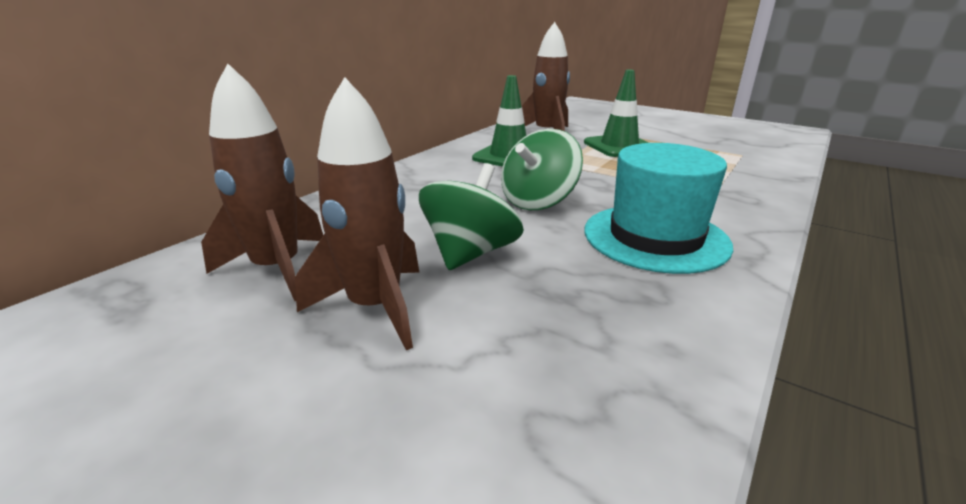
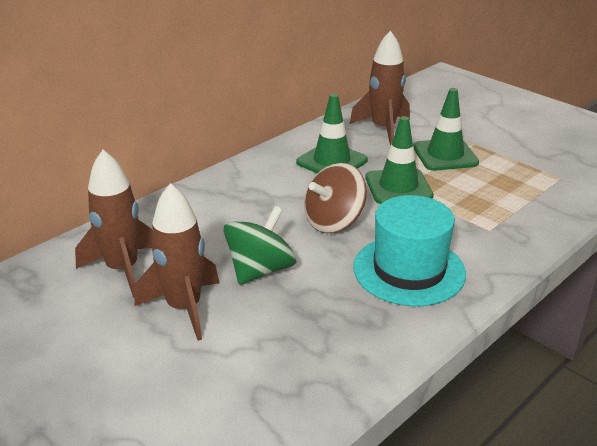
camera: 10 degrees right, 5 degrees up
(538, 201) = (333, 222): green spinning top -> brown spinning top
(590, 170) = (398, 187): none -> green traffic cone

